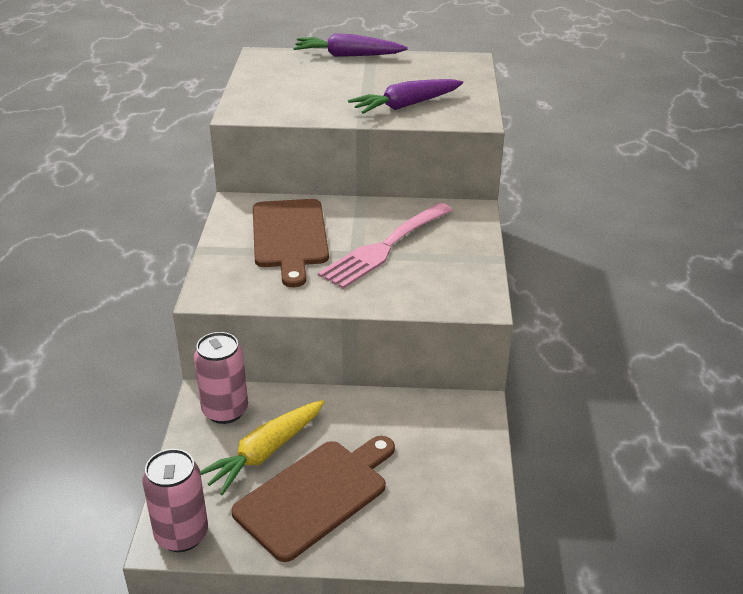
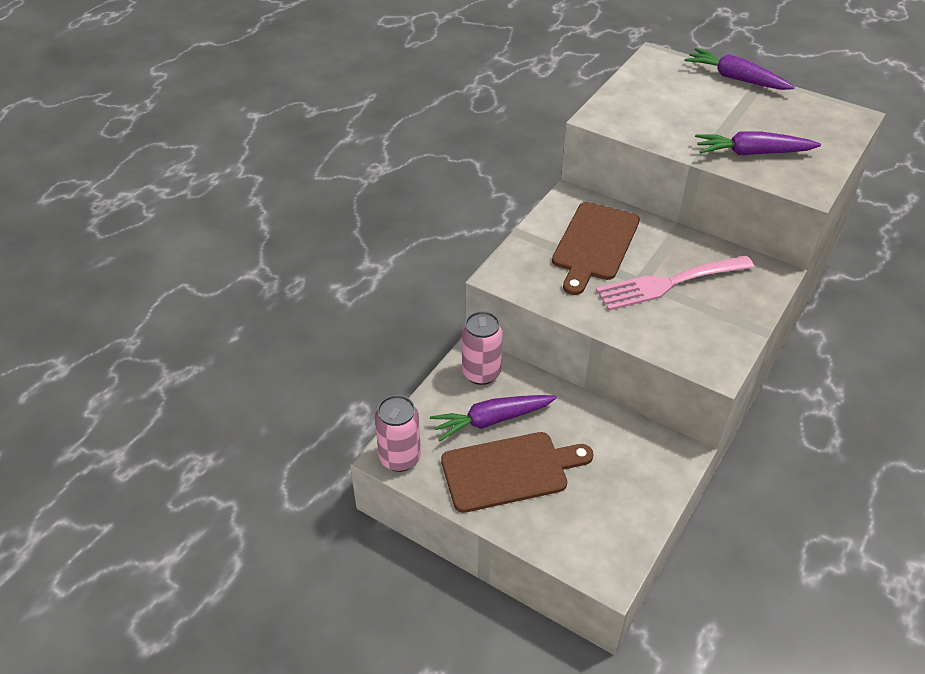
camera: 30 degrees right, 10 degrees up
(265, 453) = (491, 420): yellow carrot -> purple carrot

